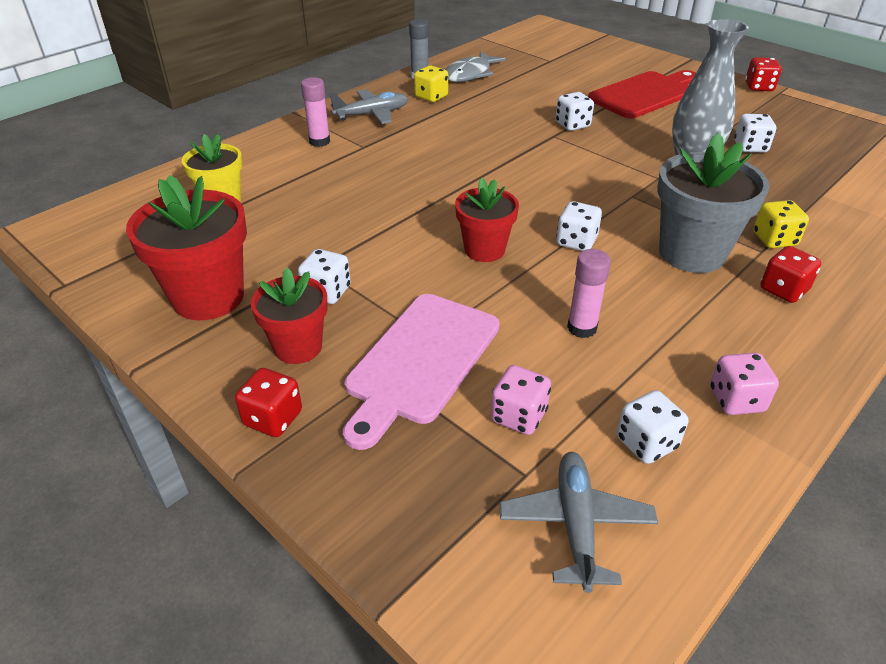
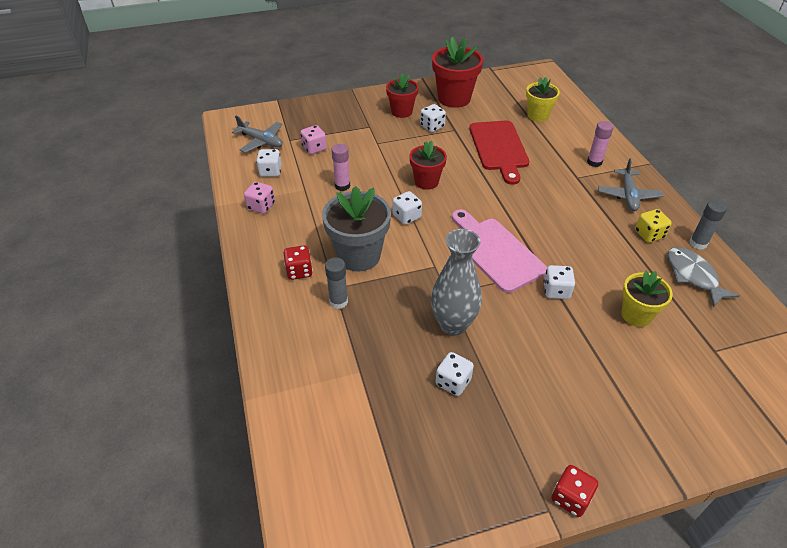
camera: 120 degrees right, 5 degrees up
(273, 418) = (368, 99): red dice -> none
(420, 362) = (365, 136): pink cutting board -> pink cutting board (495, 251)
(552, 89) = (636, 315): none -> yellow flower pot
(644, 94) = (596, 377): red cutting board -> red cutting board (499, 148)
(774, 239) = (338, 302): yellow dice -> grey glue stick

